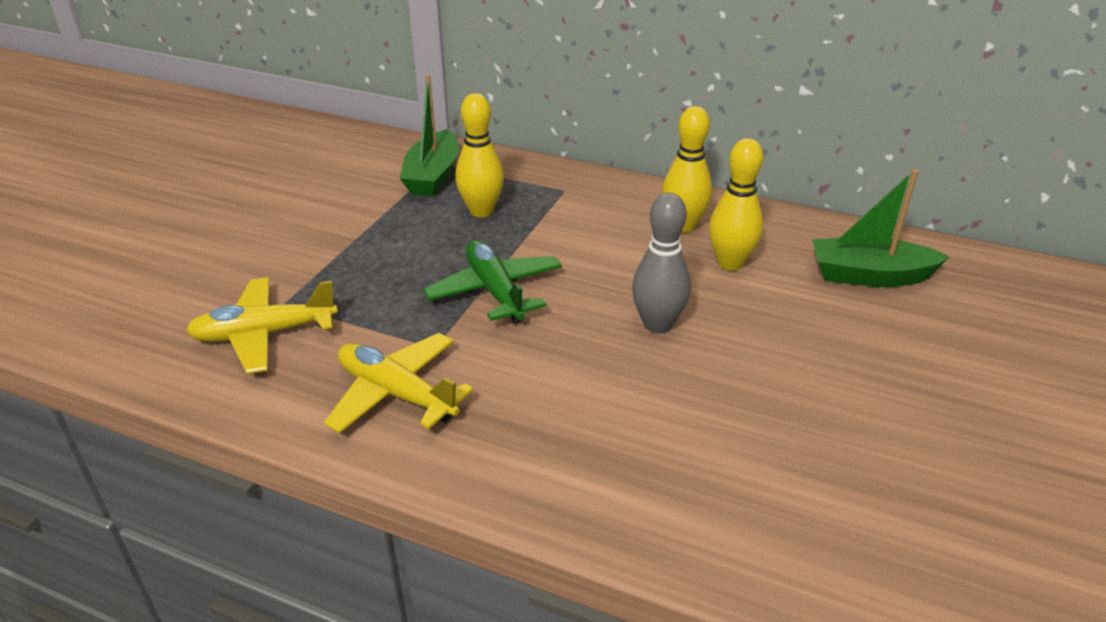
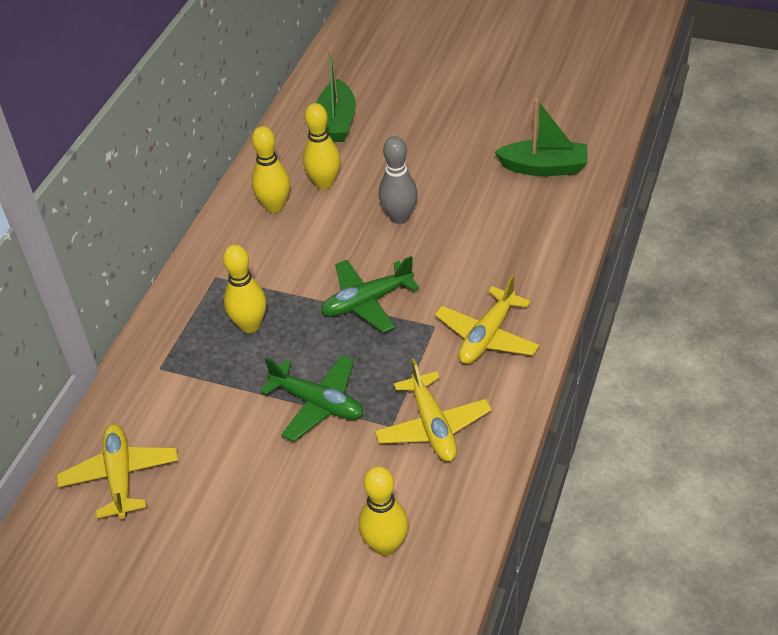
camera: 90 degrees left, 10 degrees up
(123, 292) = (385, 545): none -> yellow bowling pin
(314, 150) = (120, 476): none -> yellow plane
(345, 253) = (318, 403): none -> green plane
(433, 176) = (184, 368): green boat -> green boat (544, 167)

